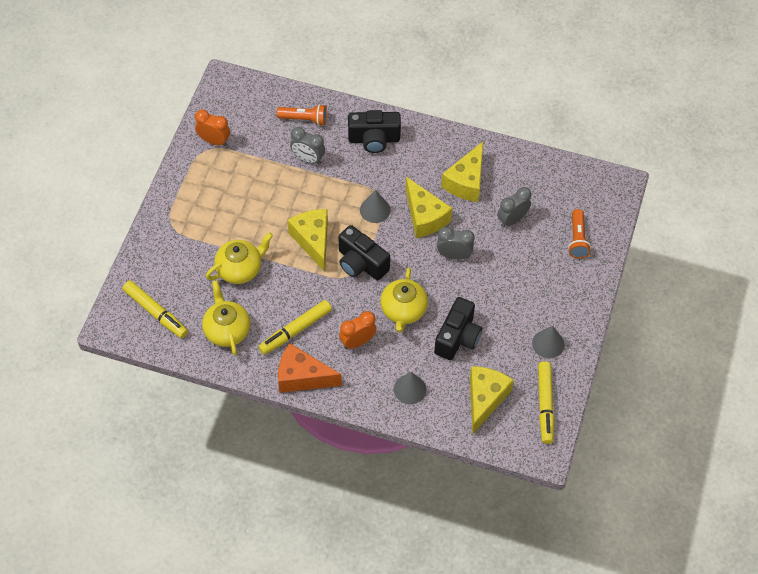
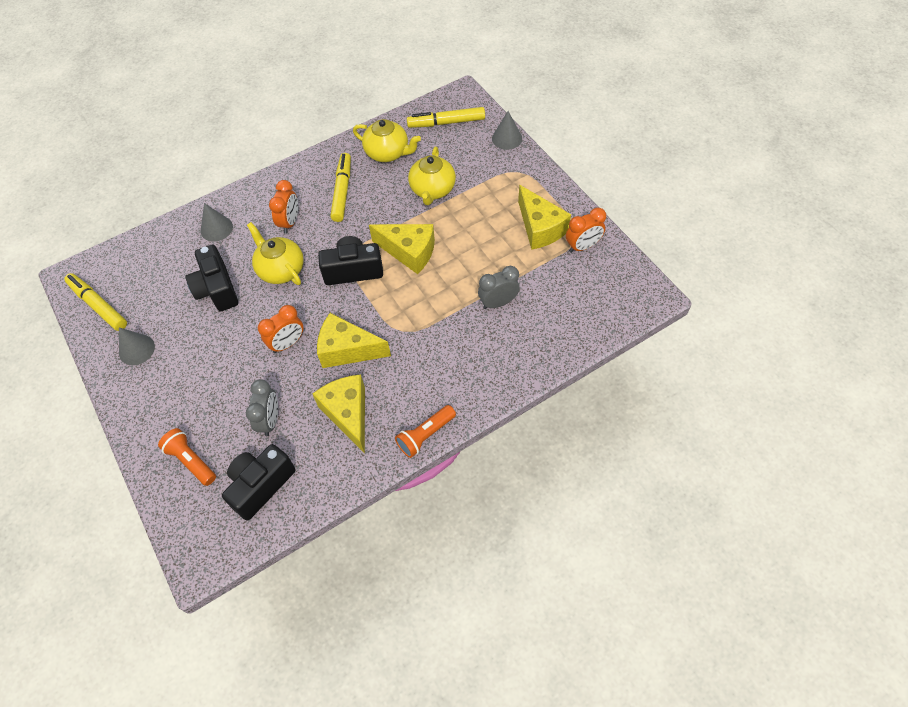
camera: 135 degrees right, 0 degrees up
(302, 377) = (301, 172): orange cheese -> none
(304, 119) = (547, 329): orange flashlight -> orange flashlight (425, 435)
(374, 139) = (471, 371): black camera -> black camera (261, 485)
(375, 210) = (394, 317): grey cone -> grey cone (507, 138)
(454, 255) = (287, 343): grey clock -> orange clock
(485, 399) = (151, 269): yellow cheese -> yellow cheese (540, 228)

